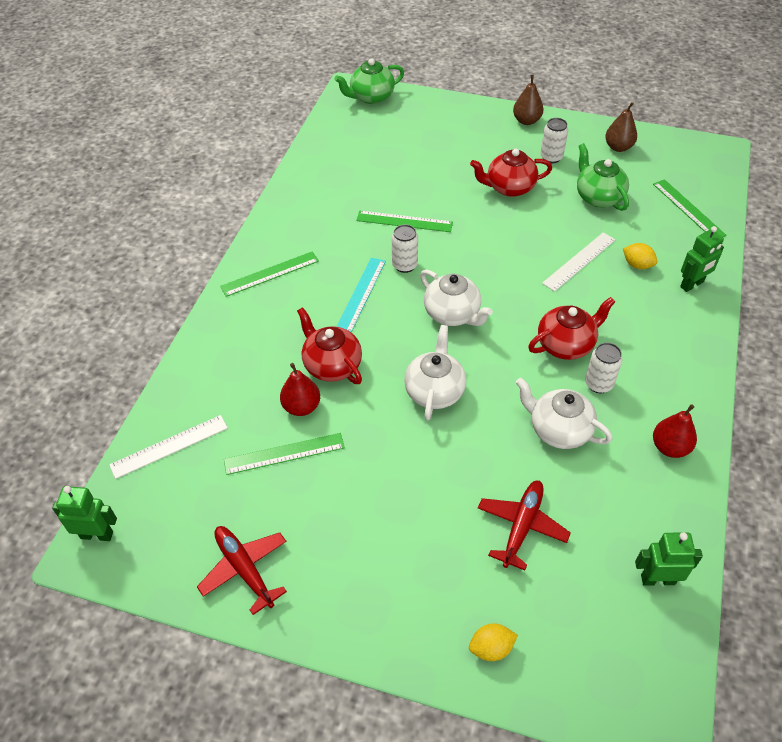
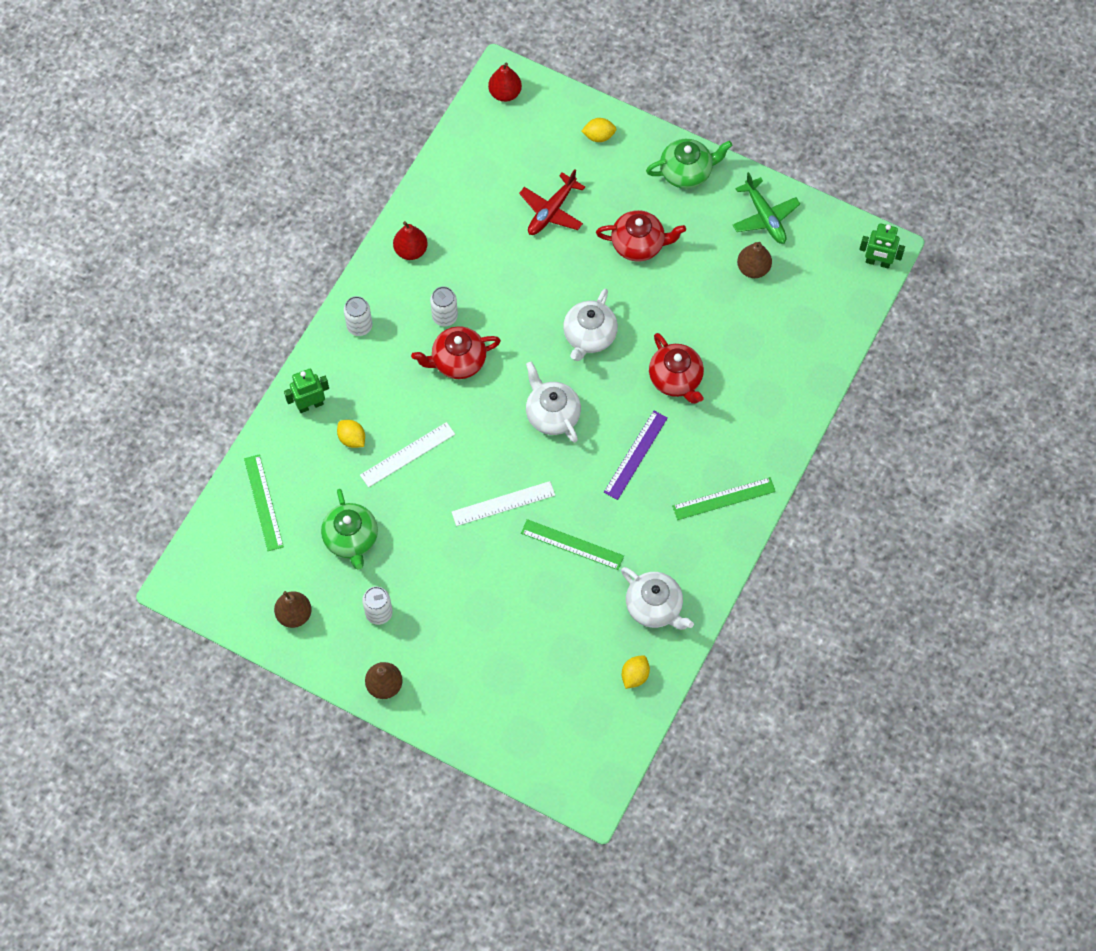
camera: 170 degrees left, 15 degrees up
(169, 446) = (823, 326): white ruler -> white ruler (503, 503)
(245, 569) = (765, 217): red plane -> green plane
(256, 498) = (753, 268): none -> brown pear
(284, 453) = (727, 302): green ruler -> none
(301, 407) = (708, 342): red pear -> red pear (505, 93)
(331, 152) = (635, 675): none -> yellow lemon
(361, 294) = (635, 455): turquoise ruler -> purple ruler
(371, 97) = (567, 774): green teapot -> green teapot (686, 172)
(404, 265) = (585, 483): white can -> white can (359, 326)
(509, 187) = (443, 573): red teapot -> red teapot (639, 244)
(558, 430) = (495, 281): white teapot -> white teapot (654, 607)
(657, 579) = (466, 158): green robot -> none

